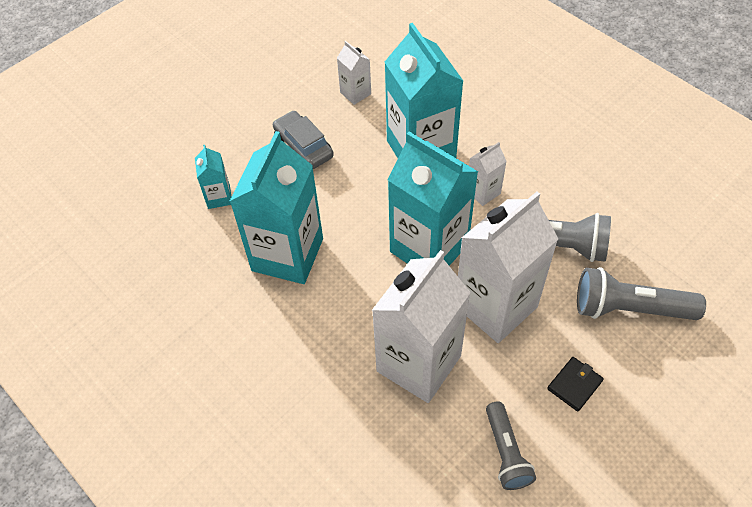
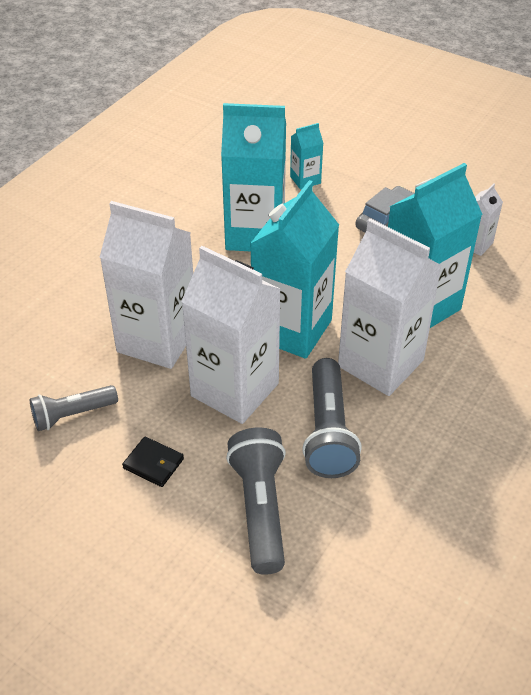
camera: 75 degrees right, 10 degrees down
(483, 192) = (380, 363): white carton -> white carton, size x2.20

